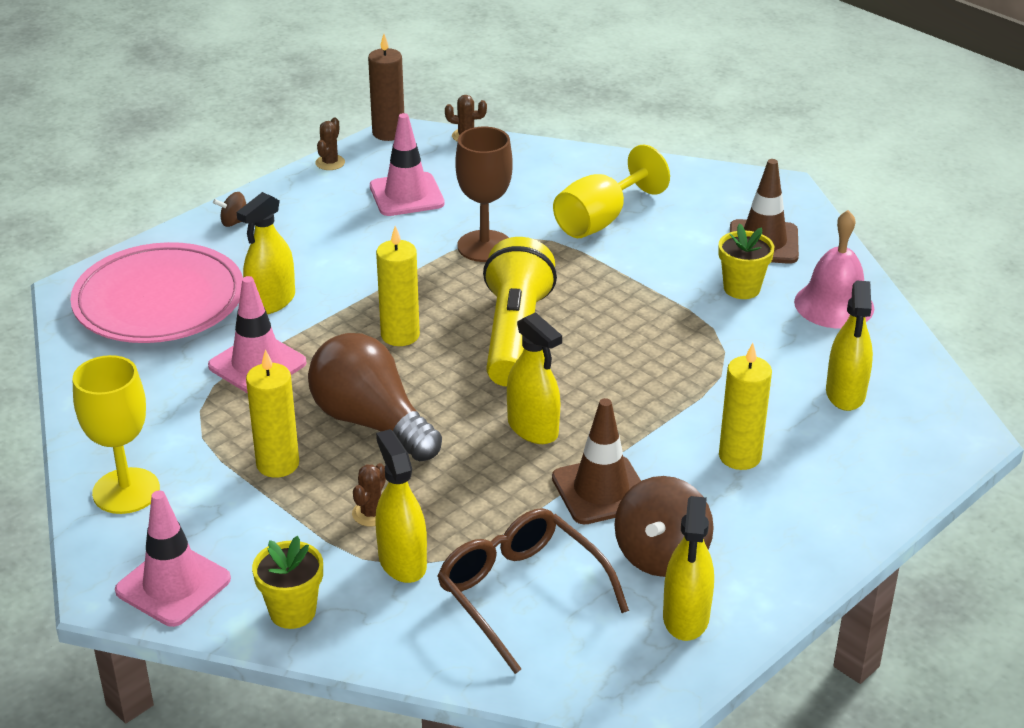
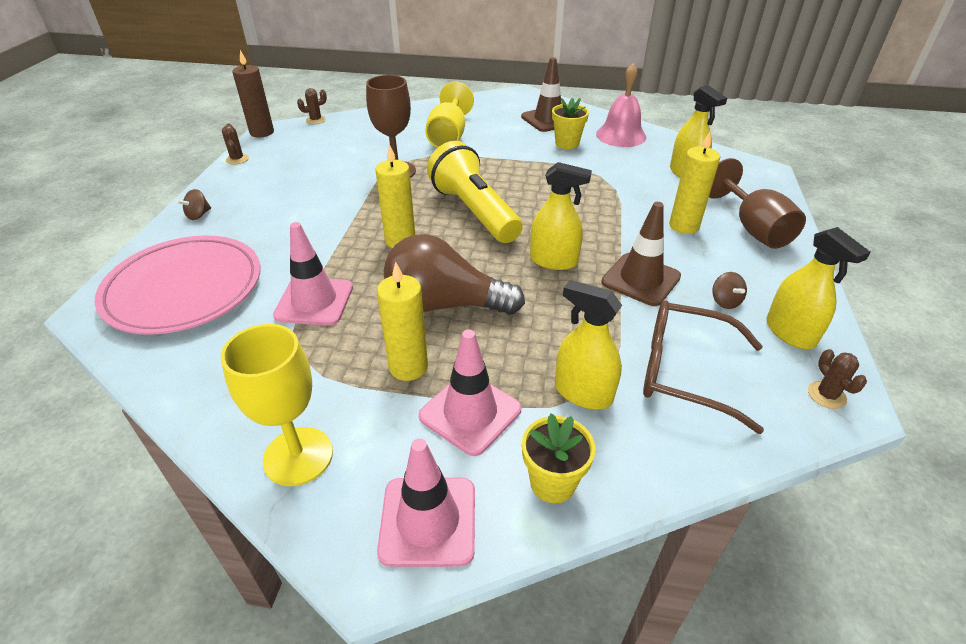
camera: 35 degrees left, 5 degrees up
(271, 301) = (281, 255): yellow spray bottle -> none
(371, 513) = (519, 368): brown cactus -> brown cactus (826, 395)
(406, 195) = (312, 160): pink traffic cone -> pink traffic cone (470, 413)
(661, 555) = (725, 301): brown spinning top -> brown spinning top, size x0.48
(823, 497) = (752, 228): none -> brown goblet

